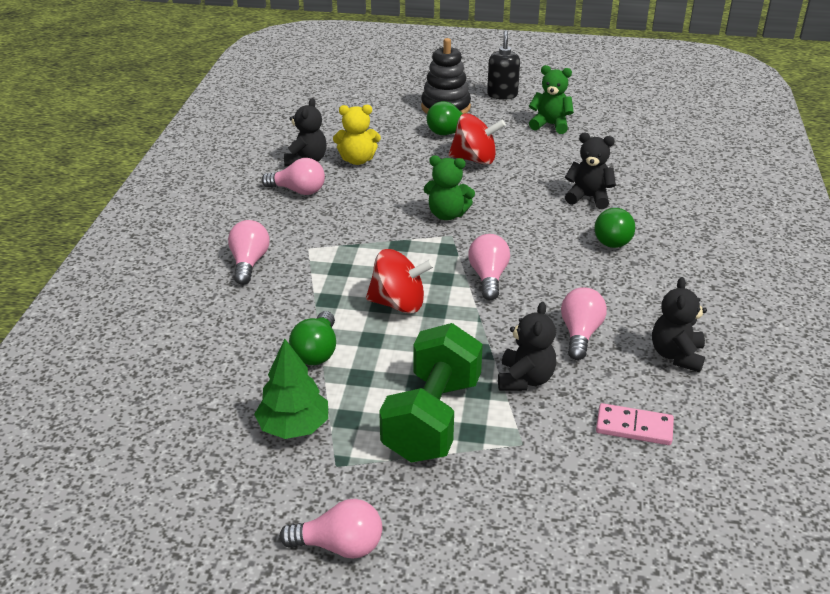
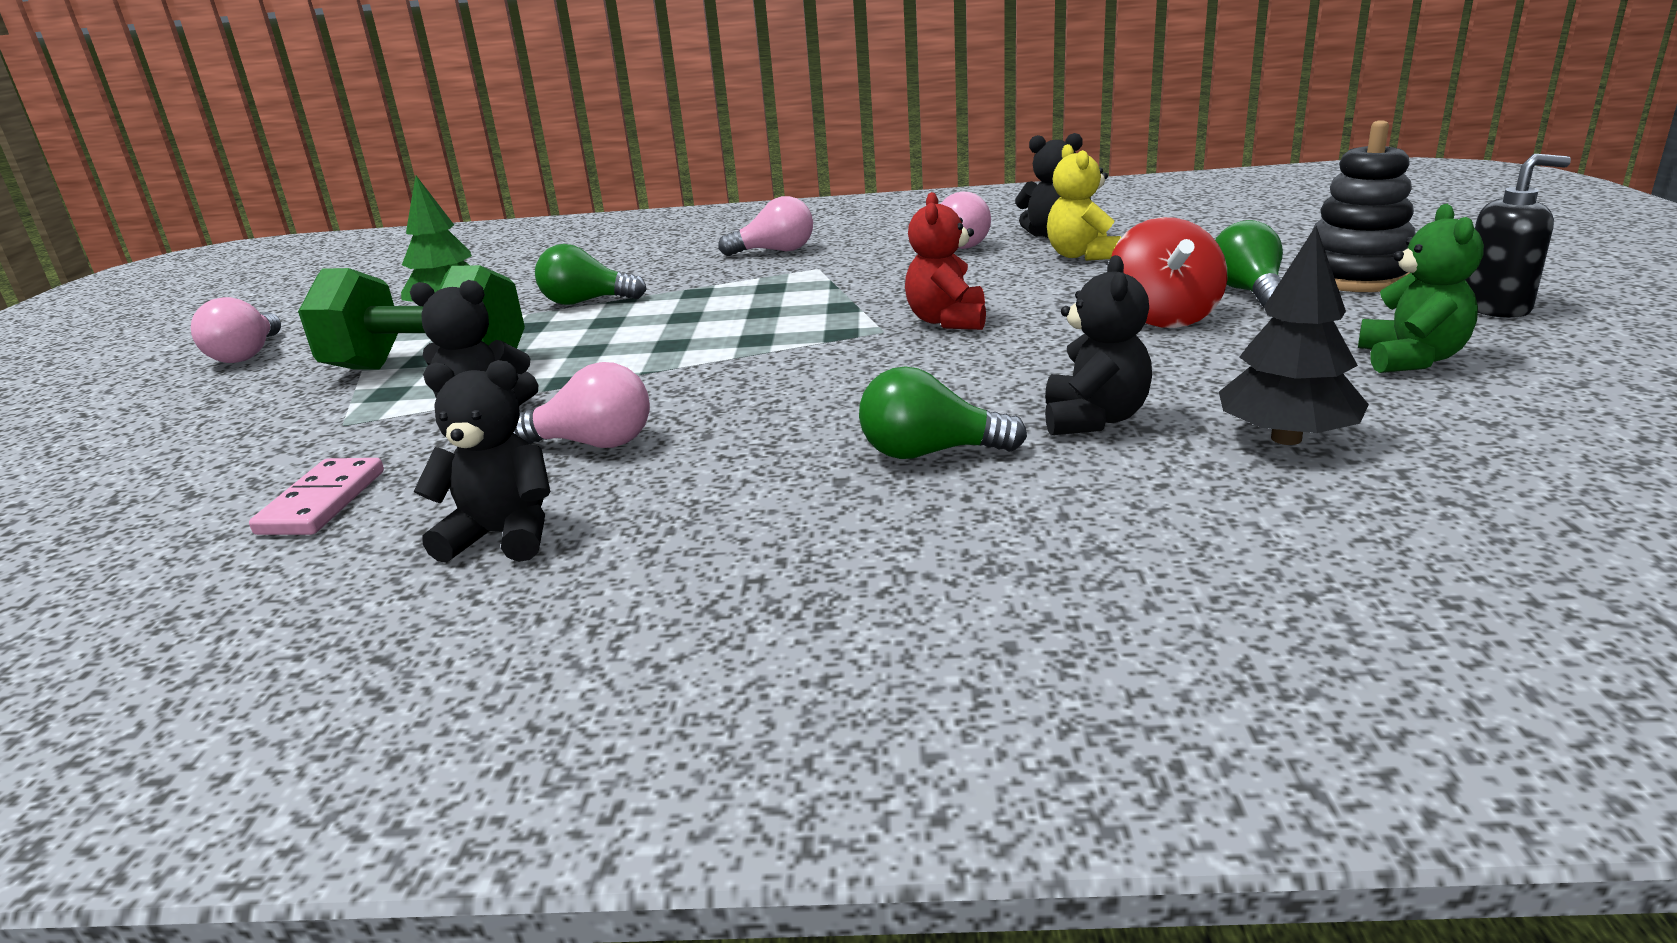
camera: 85 degrees right, 10 degrees down
(398, 304) = (687, 324): red spinning top -> none
(447, 214) = (947, 321): green teddy bear -> red teddy bear
(488, 277) = (761, 365): pink light bulb -> none
(616, 165) = (1286, 438): none -> black tree

